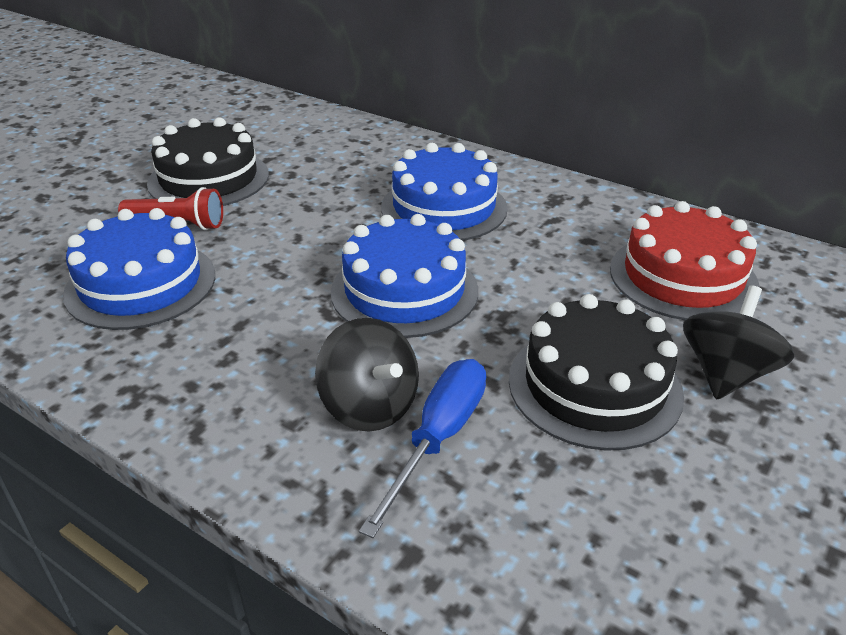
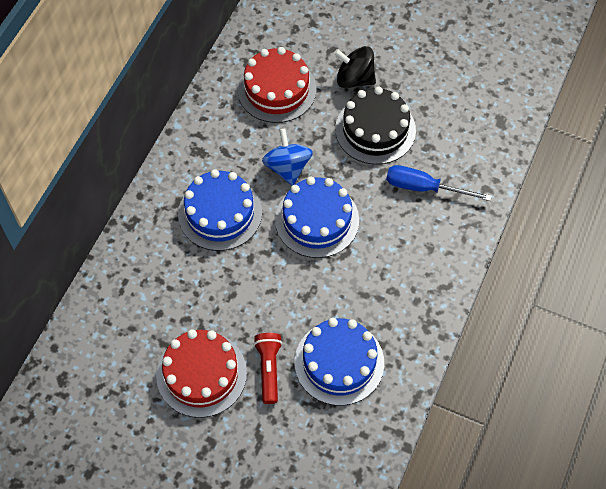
camera: 100 degrees left, 25 degrees up
(209, 179) = (201, 374): black cake -> red cake
(369, 406) = (411, 218): black spinning top -> none
(515, 272) = (287, 167): none -> blue spinning top

